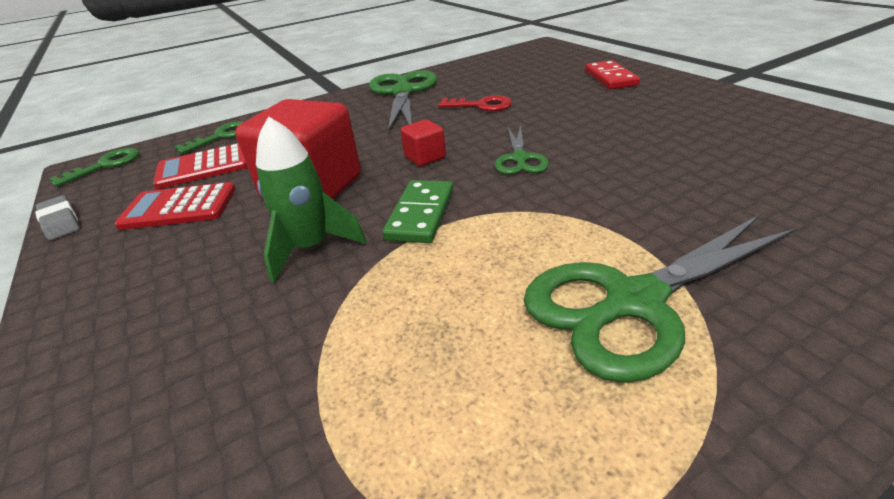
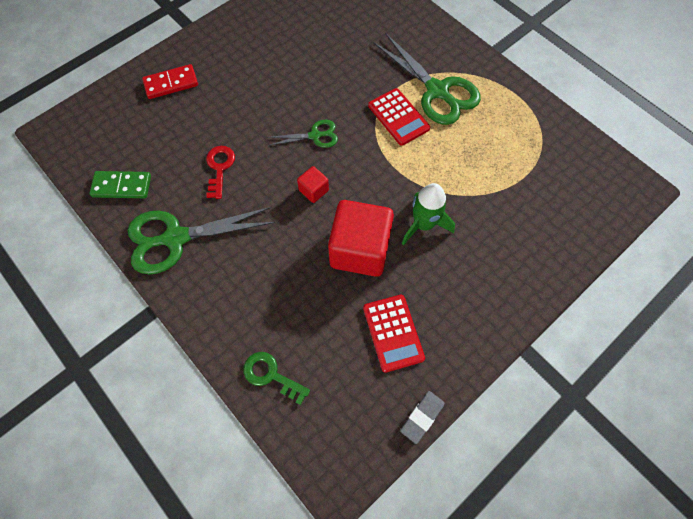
camera: 105 degrees left, 30 degrees up
(106, 165) = (332, 459): green key -> none
(203, 167) = (332, 353): red calculator -> red calculator (398, 117)
(421, 214) = (384, 178): green domino -> green domino (122, 186)

